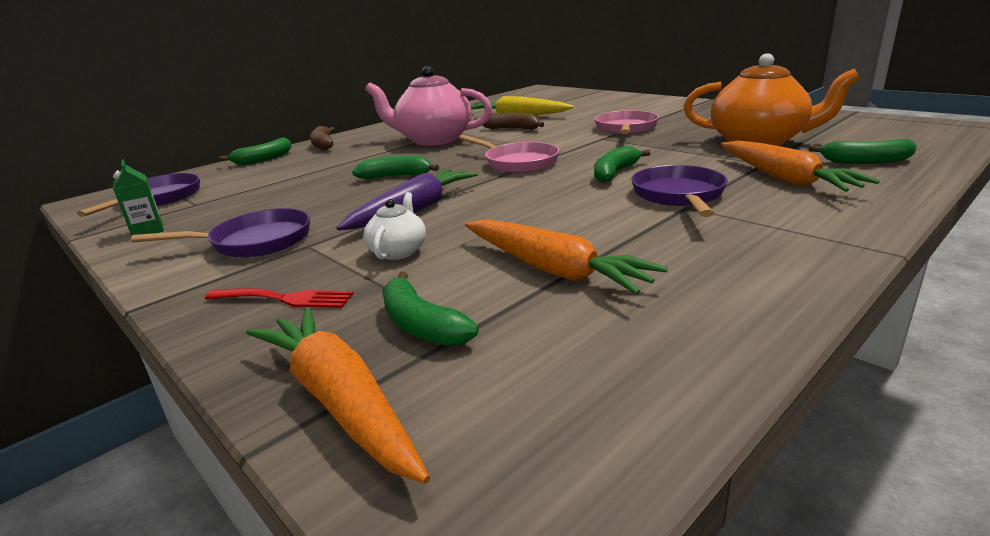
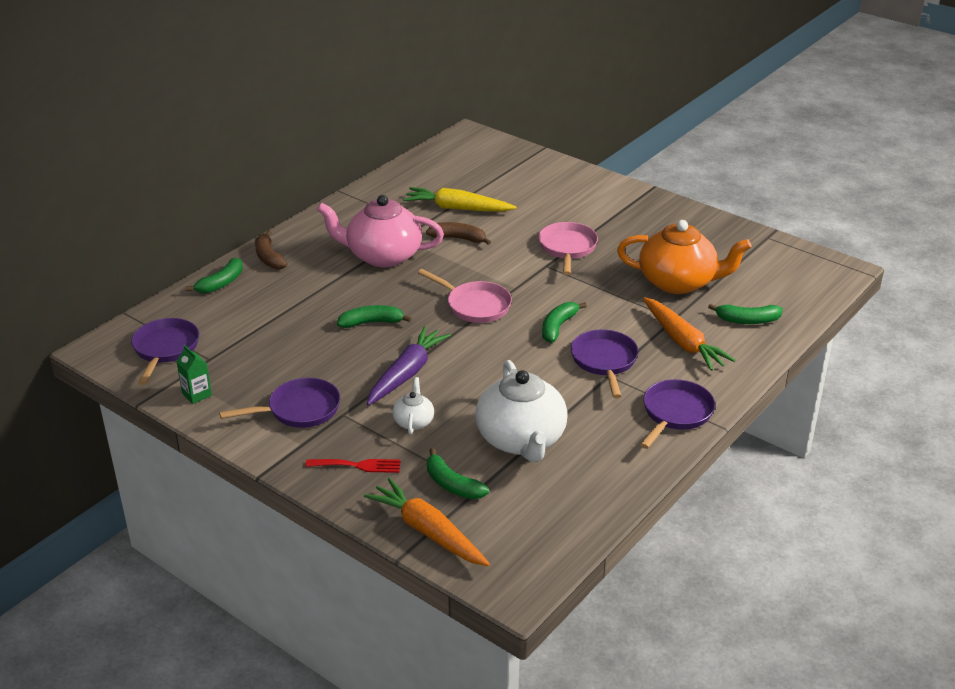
camera: 10 degrees left, 10 degrees up
(553, 270) = (521, 440): orange carrot -> white teapot
(805, 240) = (675, 413): none -> purple pan

